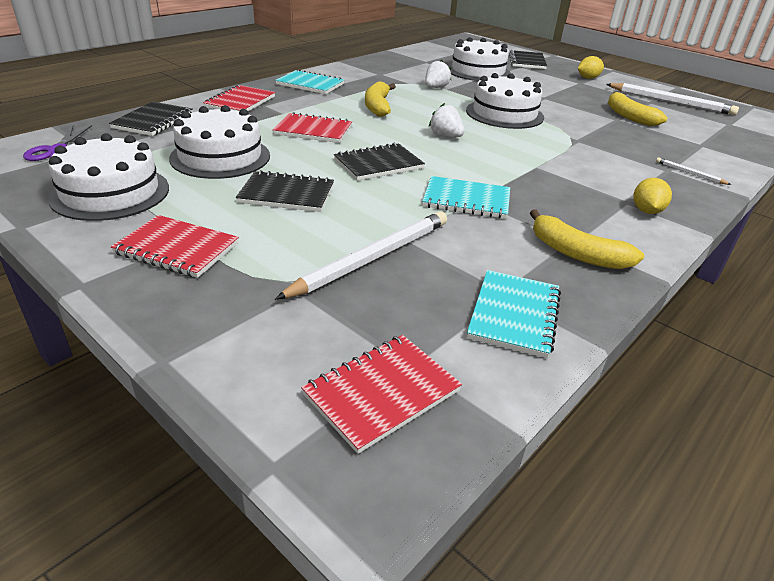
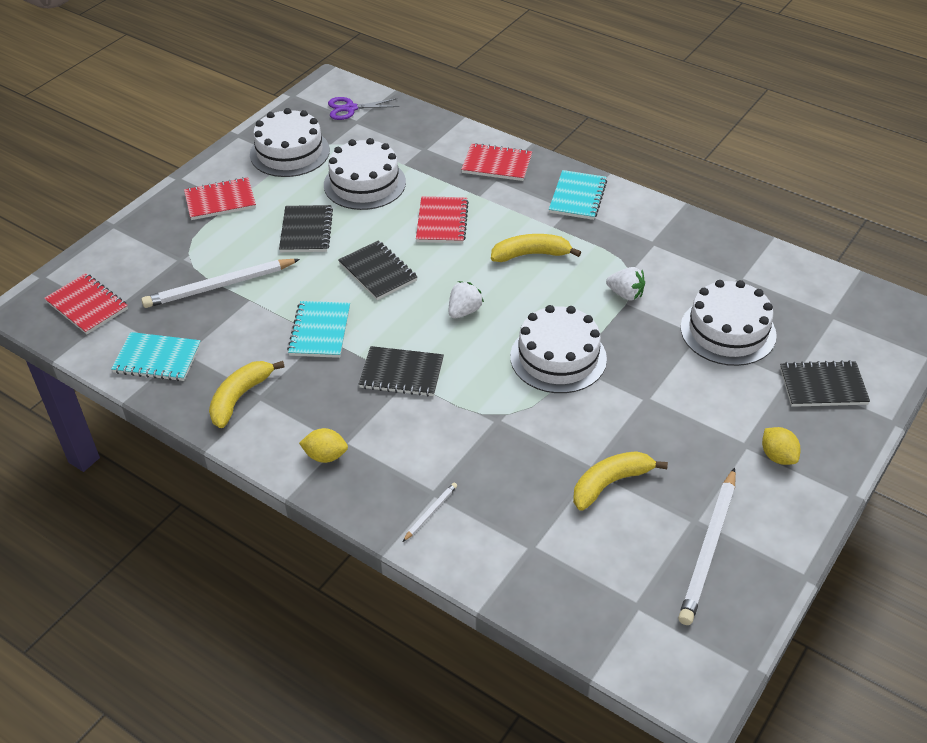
camera: 85 degrees right, 10 degrees up
(153, 121) = (426, 131): black notebook -> black notebook (401, 373)
(177, 249) = (220, 201): red notebook -> red notebook turned 60 degrees clockwise
(371, 258) = (220, 286): white pencil -> white pencil turned 120 degrees clockwise

